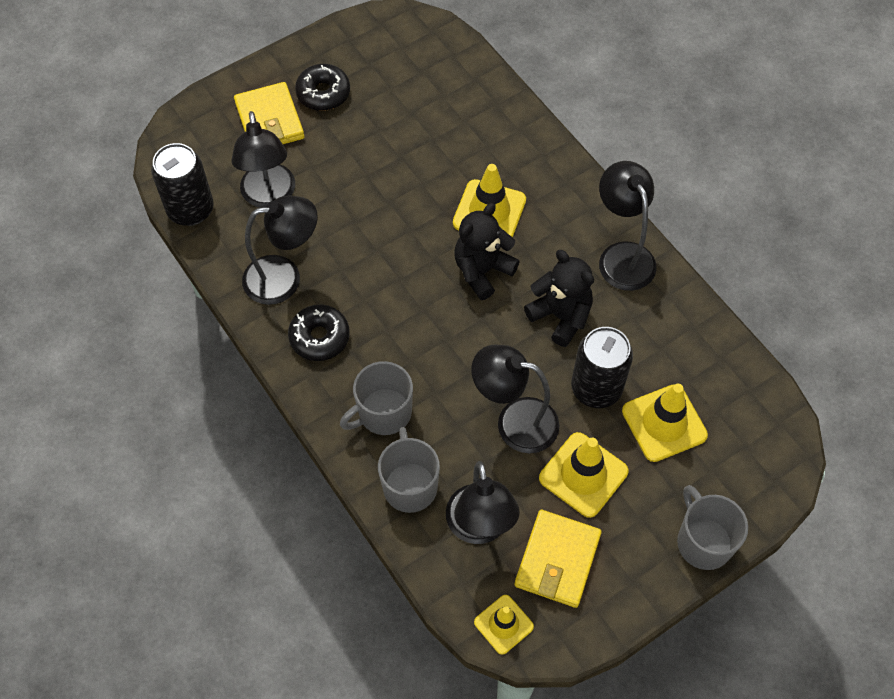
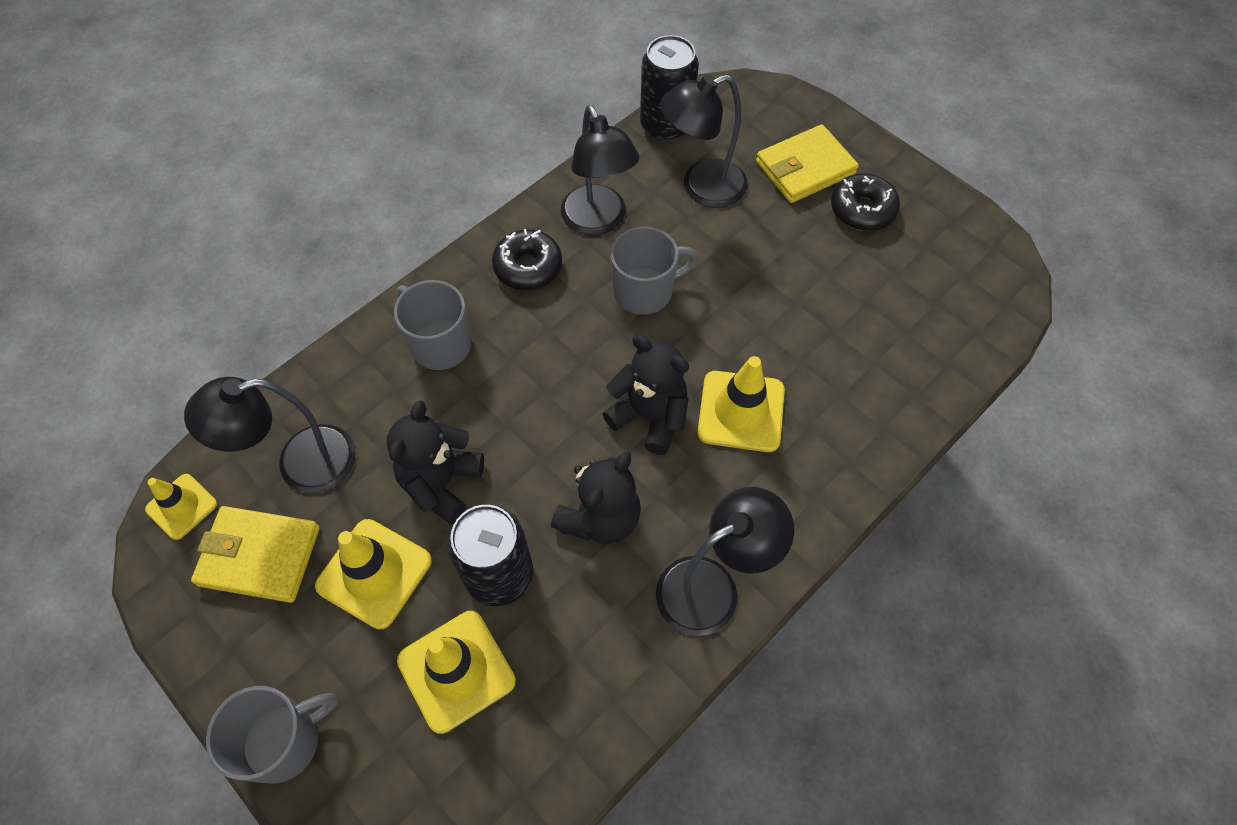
camera: 80 degrees right, 0 degrees up
(410, 485) = (351, 384): grey mug -> grey mug (645, 291)
(514, 422) = (441, 483): black lamp -> black teddy bear

